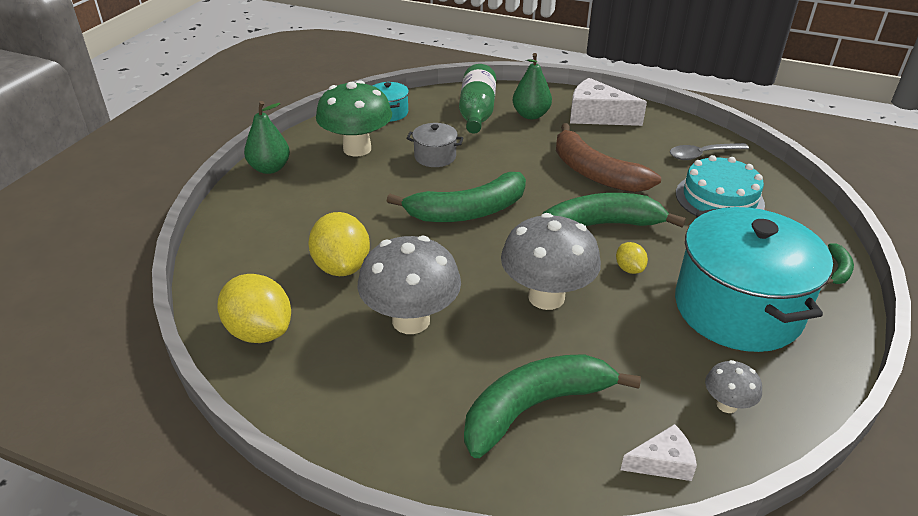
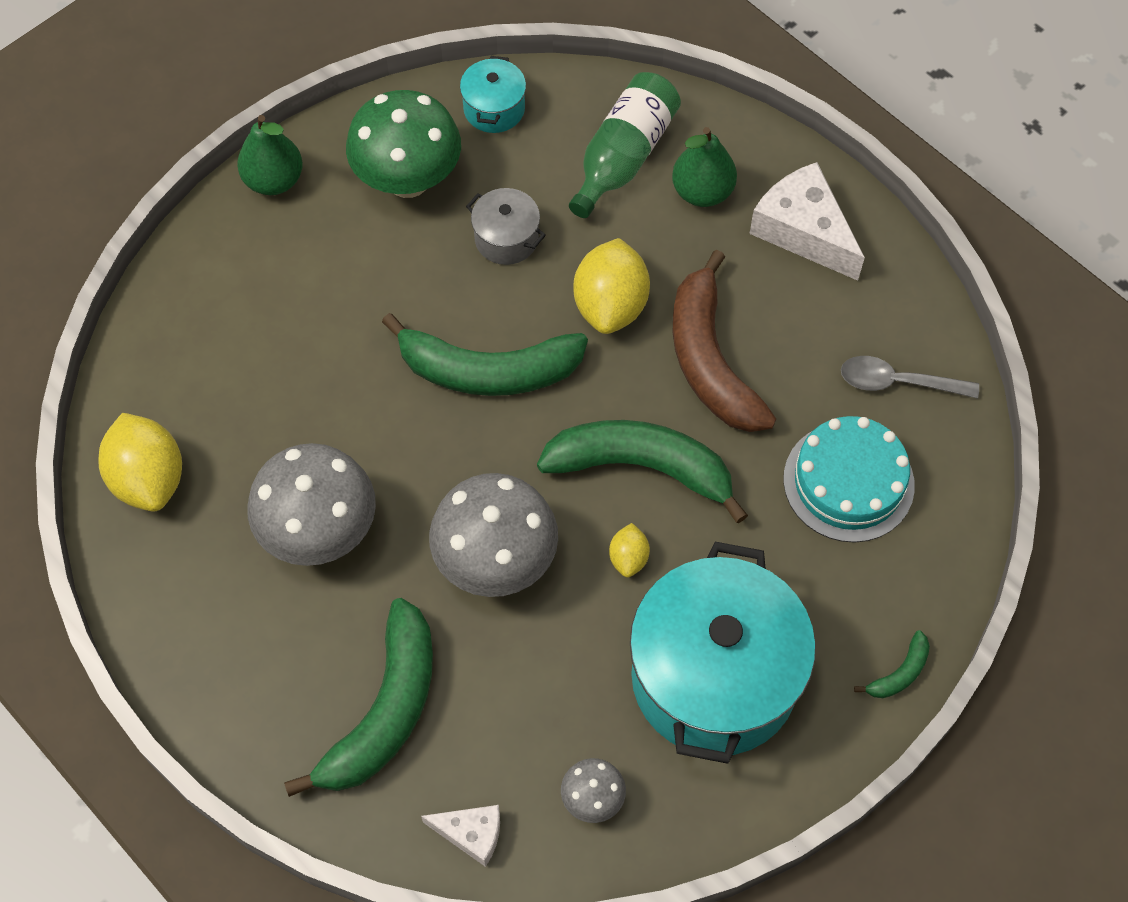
camera: 25 degrees right, 25 degrees up
(342, 267) = (283, 410): yellow lemon -> yellow lemon (610, 305)
(534, 408) = (384, 710): green banana -> green banana turned 120 degrees clockwise

